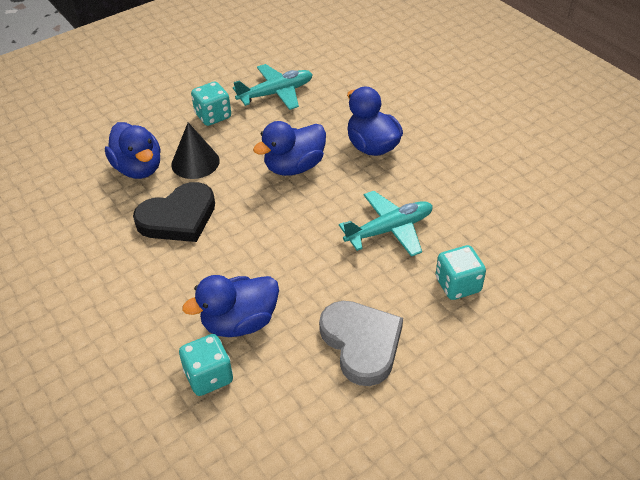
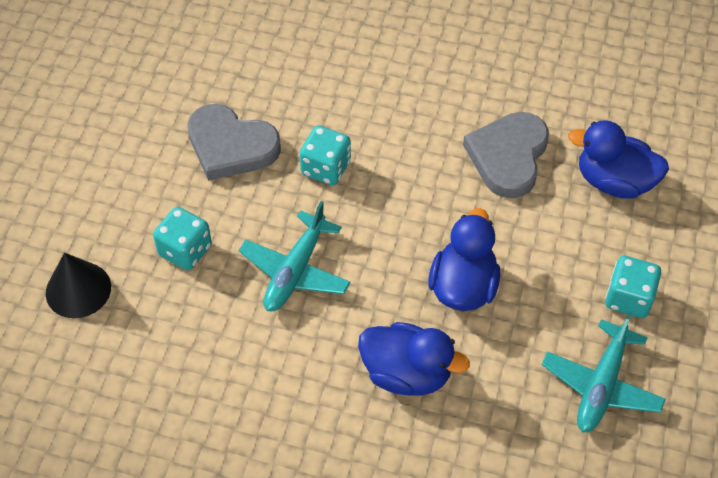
camera: 140 degrees right, 10 degrees up
(178, 217) = (508, 157): black heart -> grey heart
(195, 162) = (569, 225): black cone -> black cone (78, 289)
(209, 376) = (327, 53): turquoise dice -> turquoise dice (326, 168)
(240, 322) = (346, 103): blue duck -> none

